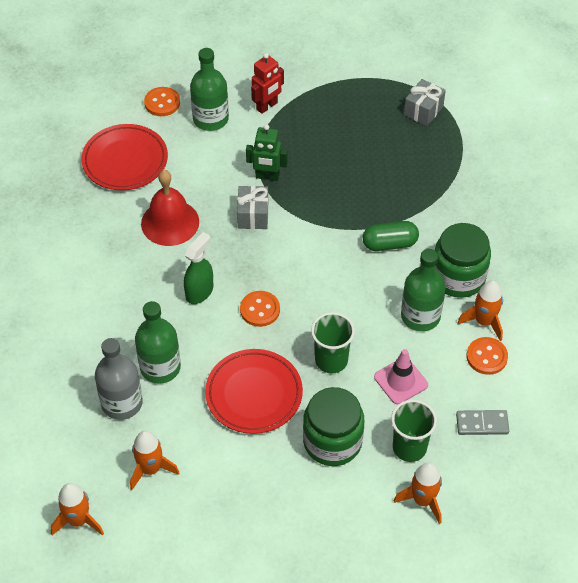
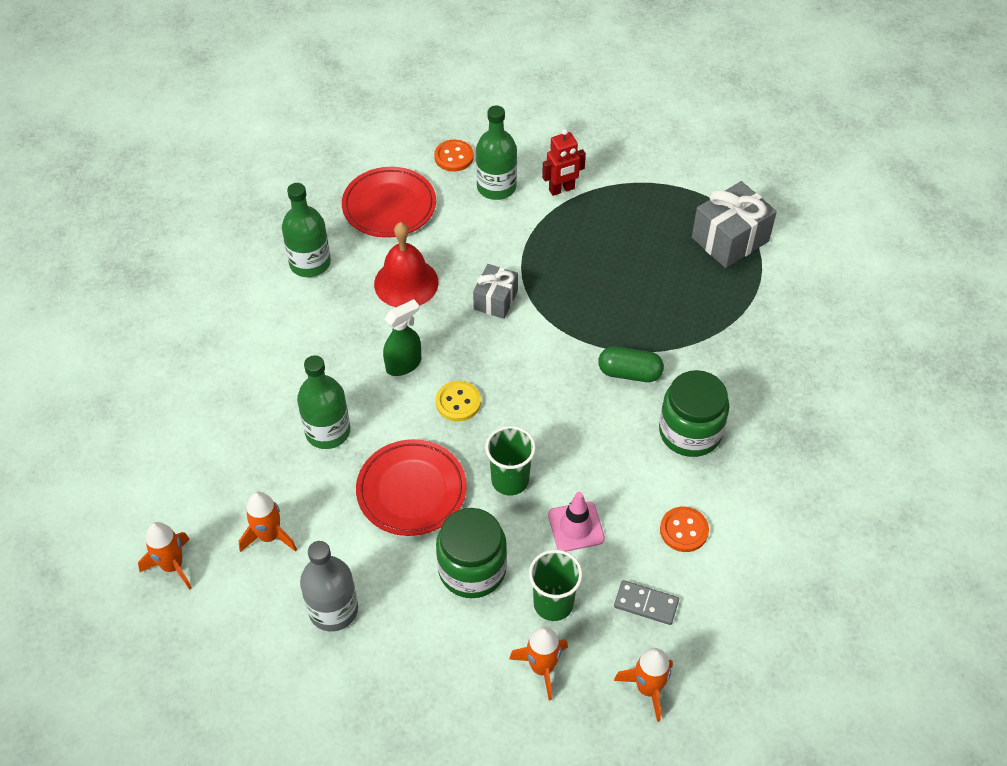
camera: 20 degrees right, 0 degrees up
(122, 403) = (272, 456): grey bottle -> grey bottle (333, 610)
(260, 310) = (458, 402): orange button -> yellow button
(267, 176) = (529, 263): green robot -> none
(420, 316) = (629, 462): green bottle -> green bottle (310, 263)
(423, 110) = (730, 239): grey gift -> grey gift, size x1.60
(484, 322) = (697, 490): orange rocket -> orange rocket (648, 688)

